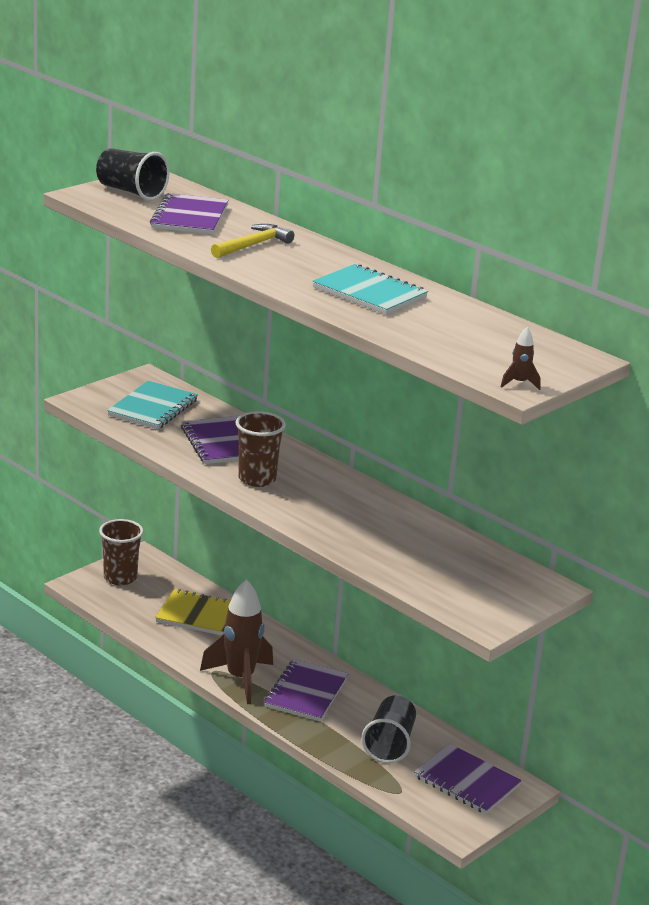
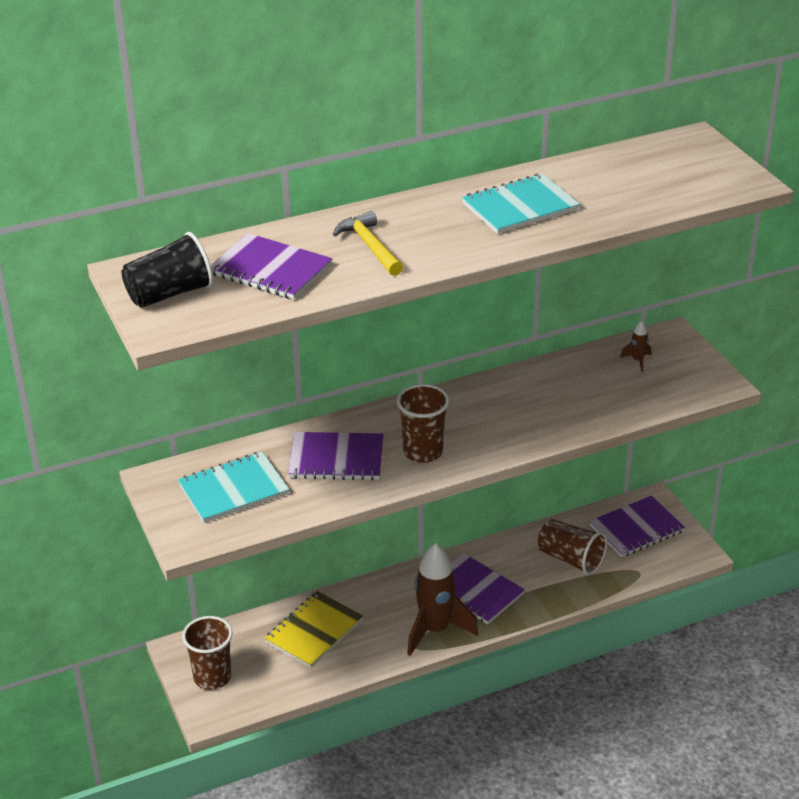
camera: 65 degrees left, 10 degrees up
(153, 408) = (233, 489): turquoise notebook -> turquoise notebook turned 75 degrees counterclockwise
(389, 744) = (571, 559): black cup -> brown cup
(519, 383) = (742, 179): brown rocket -> brown rocket (637, 361)

